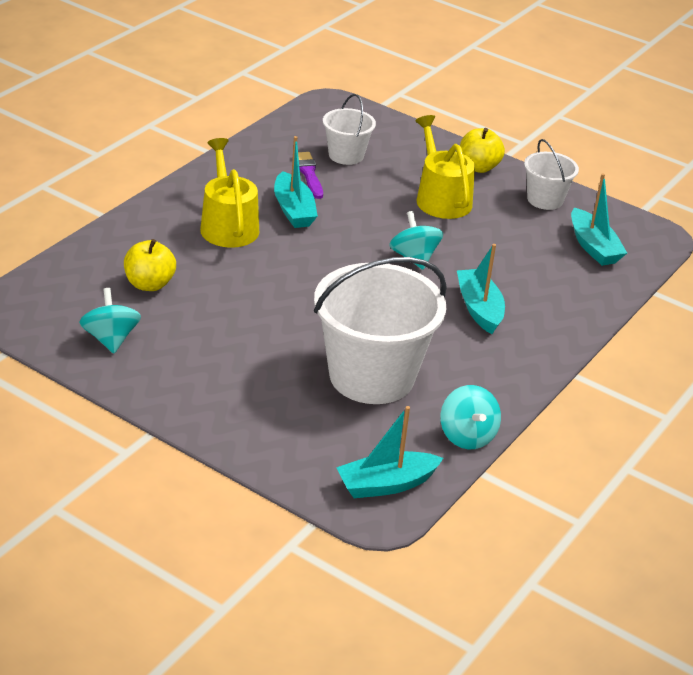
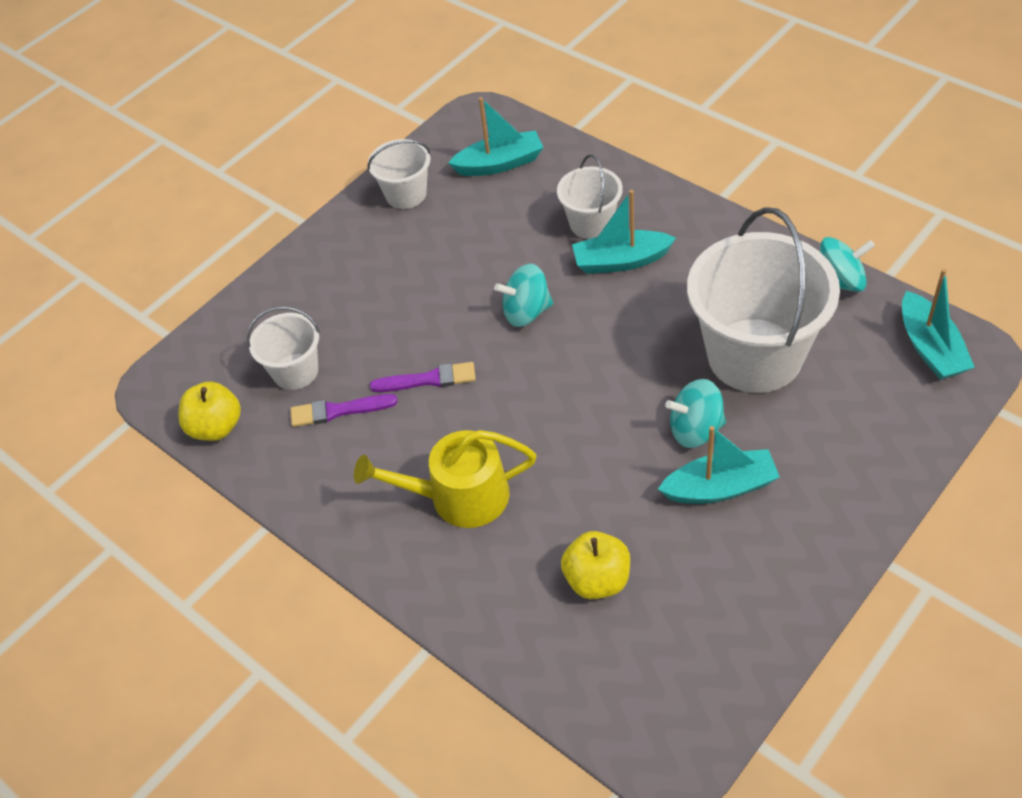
camera: 75 degrees left, 15 degrees up
(110, 339) = (720, 616): turquoise spinning top -> turquoise spinning top (695, 429)
(293, 210) = (424, 426): turquoise boat -> turquoise boat (720, 487)
(340, 212) = (428, 379): none -> purple brush
(441, 198) = (400, 283): yellow watering can -> none
(478, 167) = (333, 246): yellow apple -> yellow apple (216, 427)
(524, 294) = (591, 223): none -> white bucket

